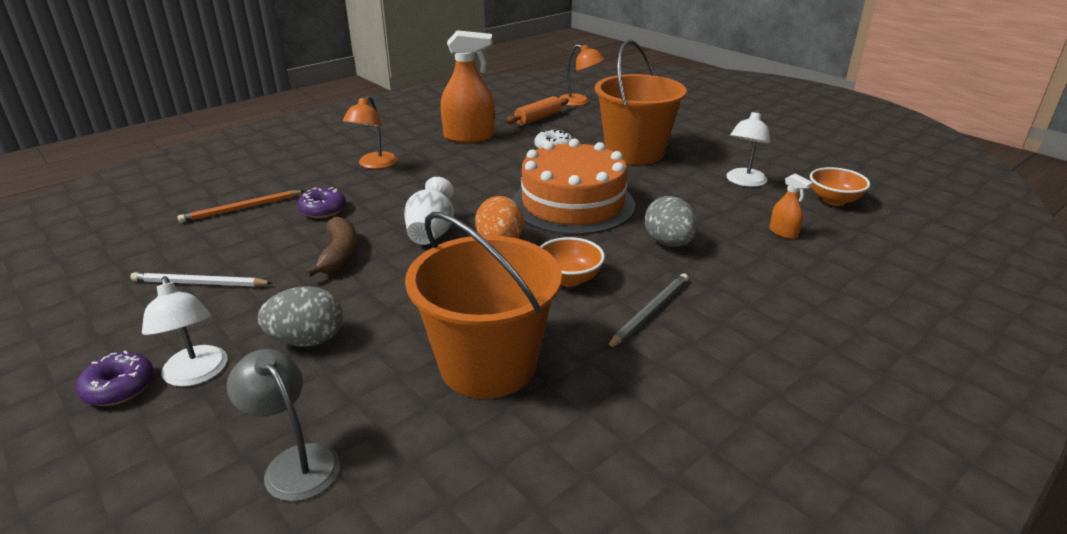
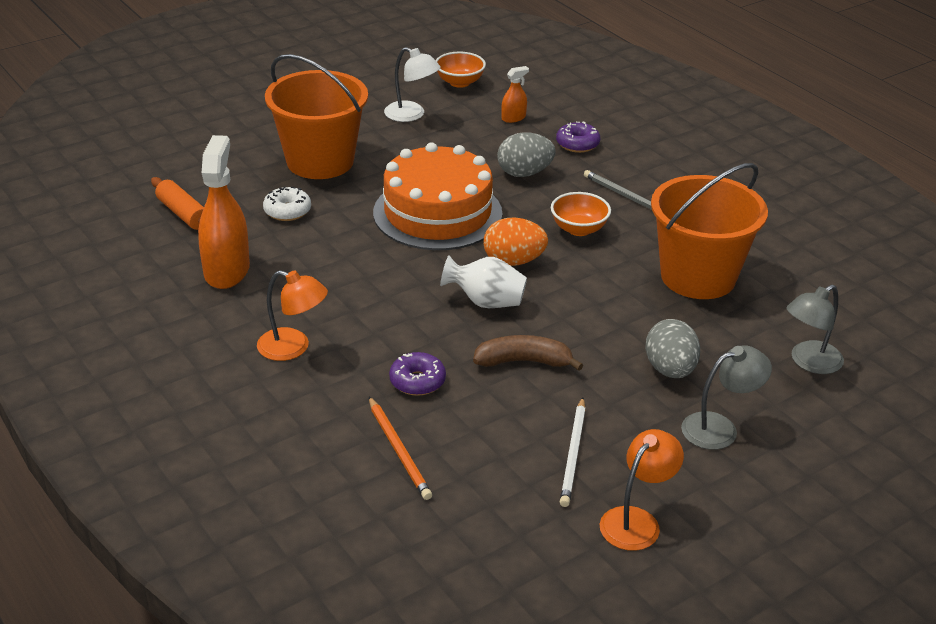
camera: 85 degrees left, 5 degrees up
(119, 388) = (740, 471): purple donut -> purple donut (577, 144)
(196, 375) = (720, 428): white lamp -> grey lamp
(579, 102) = (136, 177): orange lamp -> orange lamp (637, 521)

